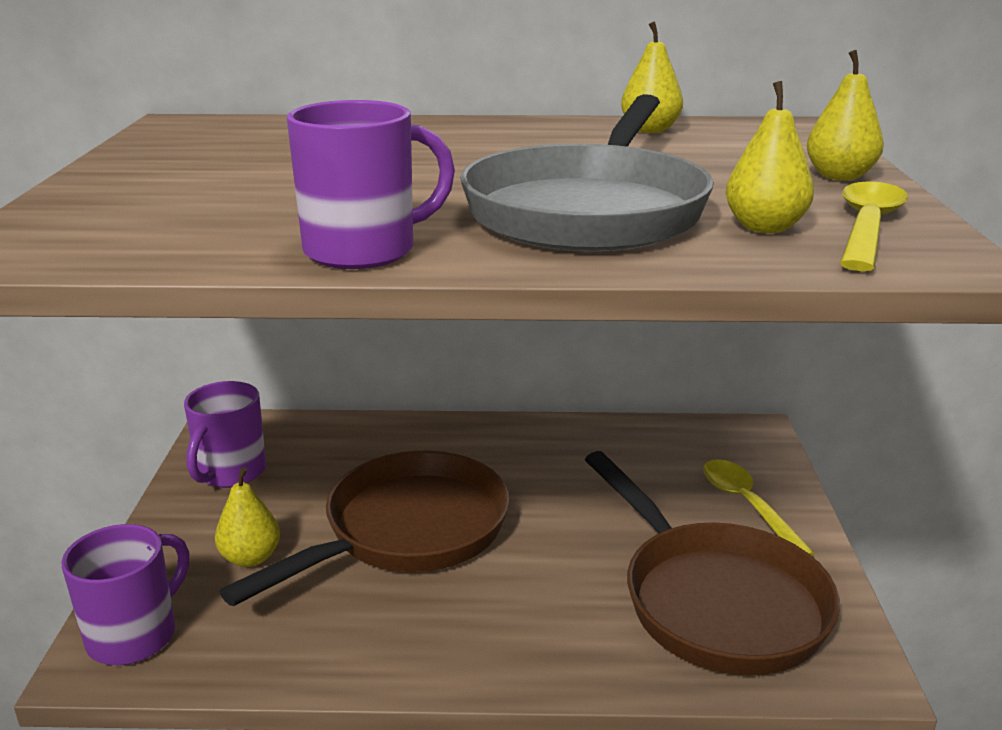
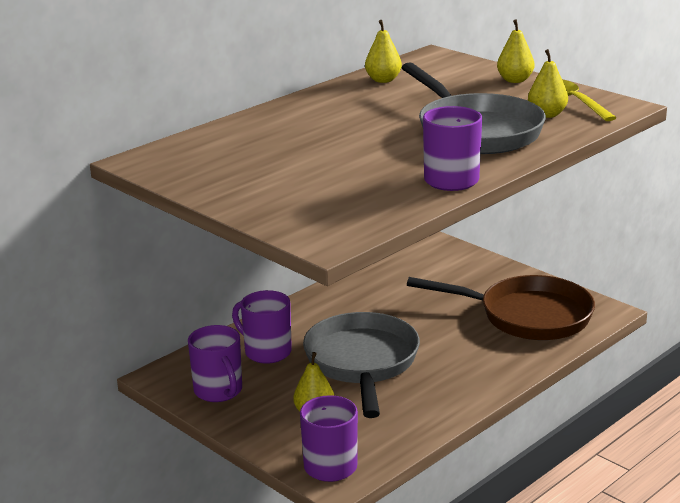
camera: 45 degrees left, 0 degrees up
(349, 458) = (266, 352): none -> purple mug
(407, 531) = (362, 363): brown pan -> grey pan
(747, 506) = (481, 275): yellow spoon -> none

